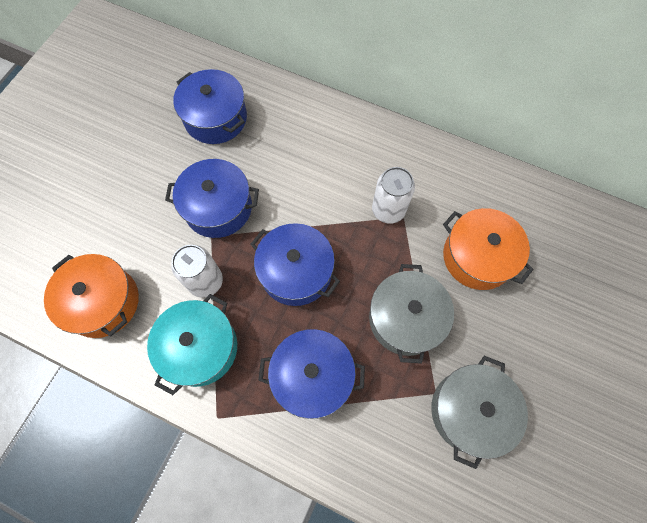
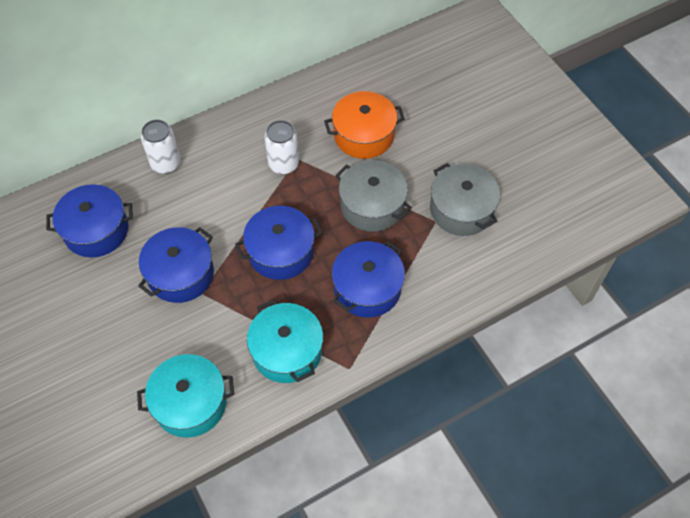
camera: 55 degrees left, 10 degrees down
(103, 302) = (190, 403): orange pot -> turquoise pot
(205, 281) = (236, 318): white can -> white can (166, 163)

